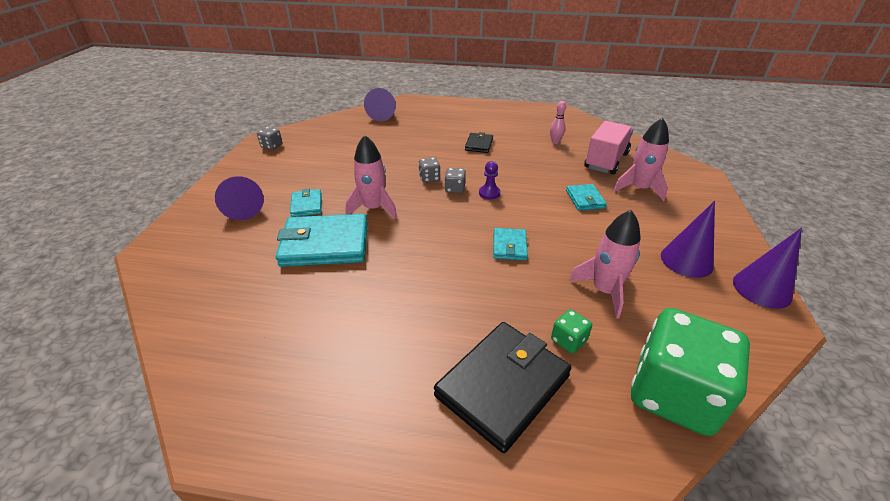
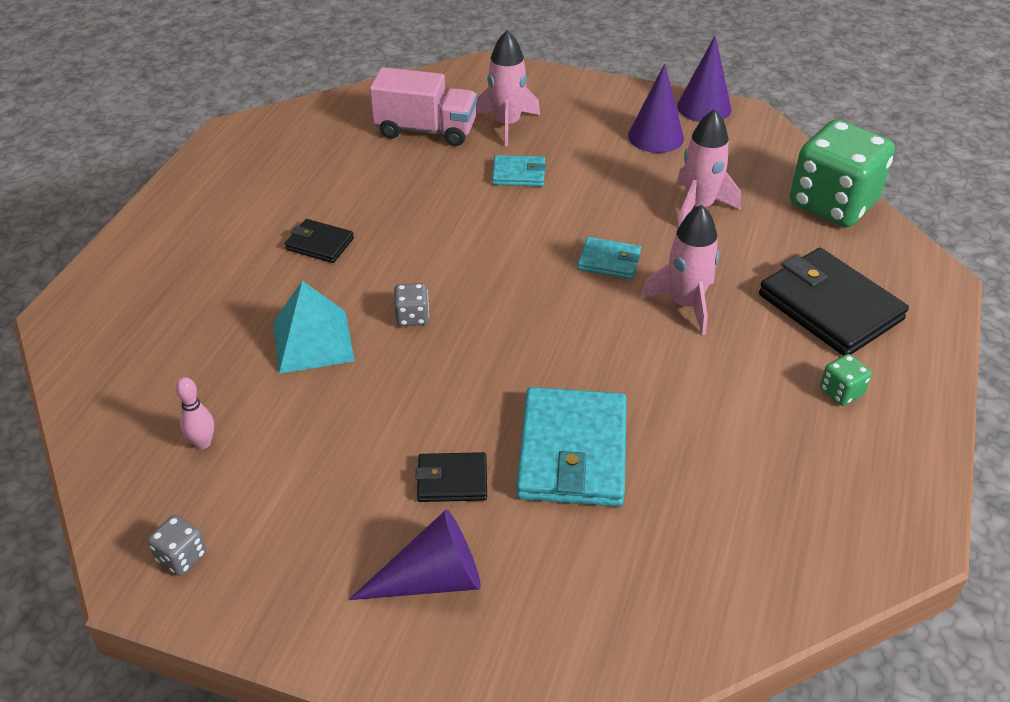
camera: 80 degrees left, 5 degrees up
(307, 205) = (452, 480): turquoise wallet -> black wallet
(373, 208) = (486, 391): pink rocket -> pink rocket (685, 304)
(382, 114) = (112, 361): purple cone -> none
(403, 154) = (313, 341): none -> turquoise pyramid
(455, 189) = (455, 292): grey dice -> none
(489, 193) = (478, 258): purple pawn -> none
(555, 142) = (348, 161): pink bowling pin -> pink bowling pin (203, 443)
(568, 340) = (770, 249): green dice -> green dice (841, 392)
(606, 161) = (426, 130): pink truck -> pink truck turned 150 degrees clockwise

